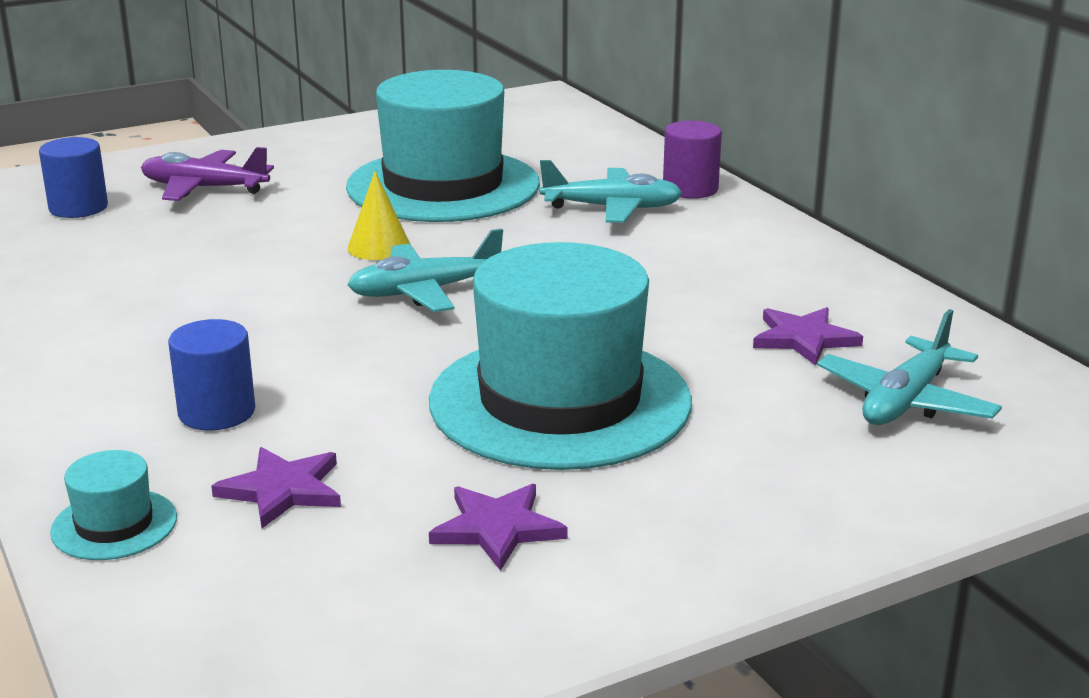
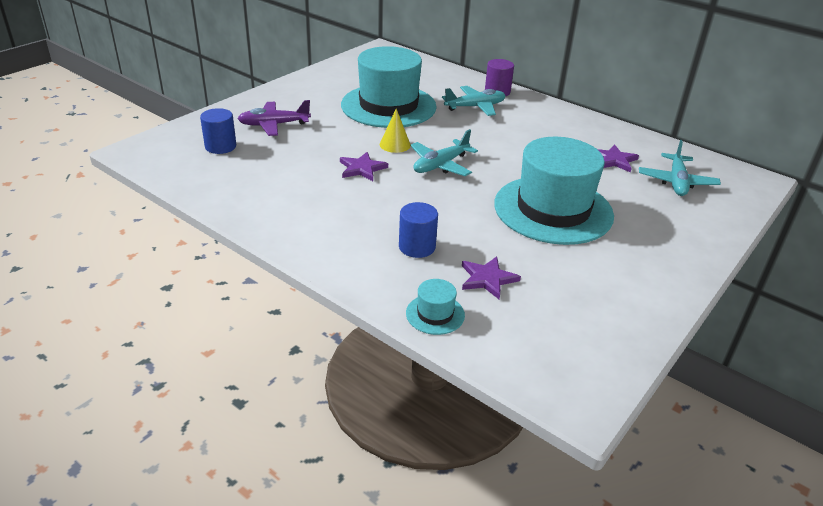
camera: 25 degrees left, 10 degrees up
(497, 528) = (590, 275): purple star -> purple star (362, 168)

